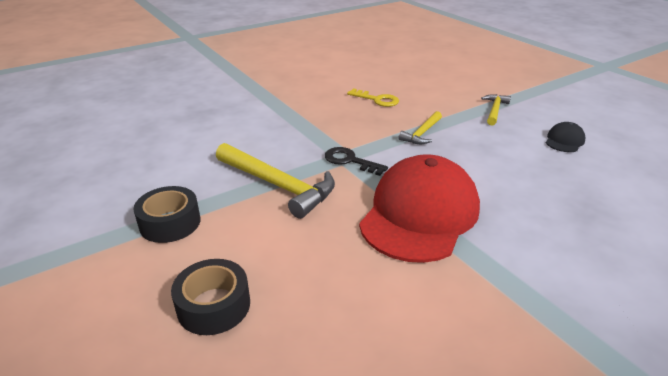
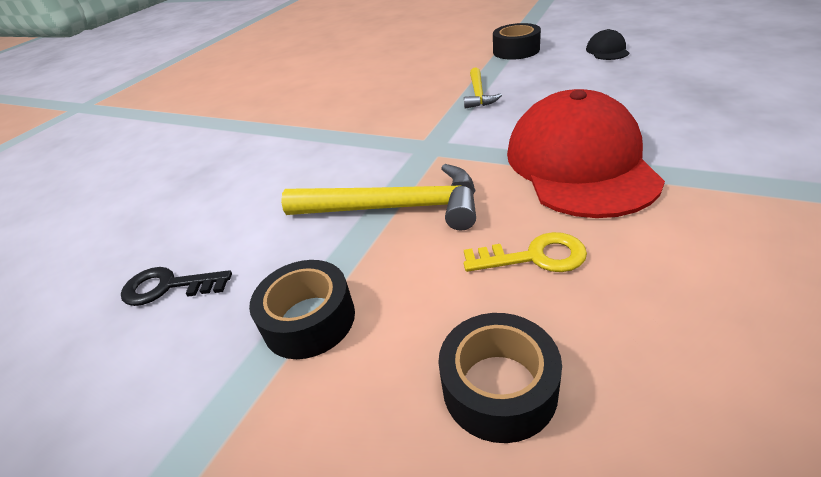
camera: 25 degrees left, 5 degrees up
(350, 161) = (442, 148): black key -> black key (168, 287)
(377, 100) = (392, 84): yellow key -> yellow key (534, 257)
(494, 110) = (516, 50): yellow hammer -> black tape

